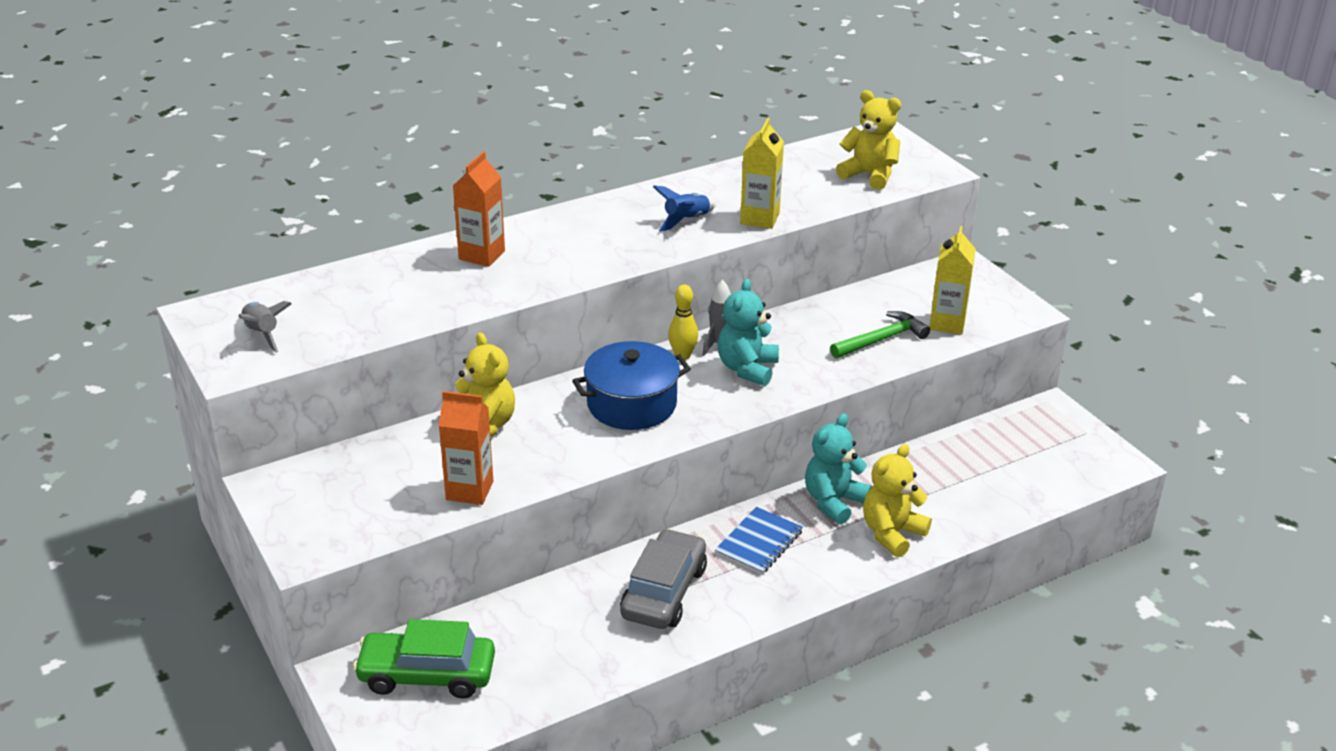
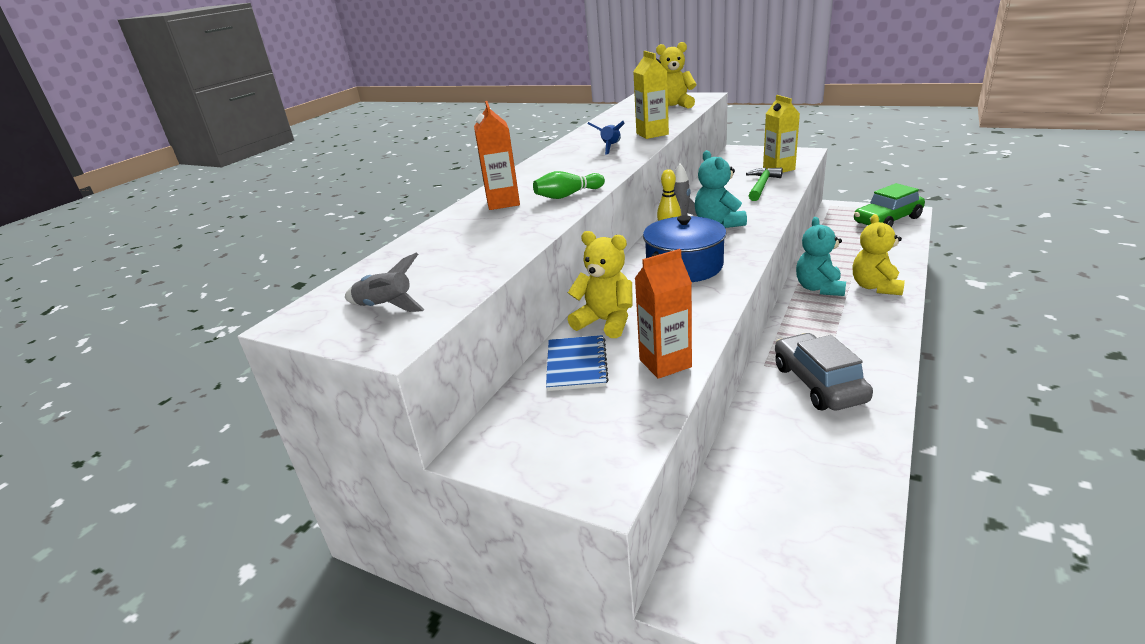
camera: 30 degrees left, 5 degrees down
(427, 675) = (760, 546): green car -> green car (887, 220)
(542, 276) = (568, 195): none -> green bowling pin
(759, 543) = (820, 327): blue notebook -> blue notebook (576, 365)

